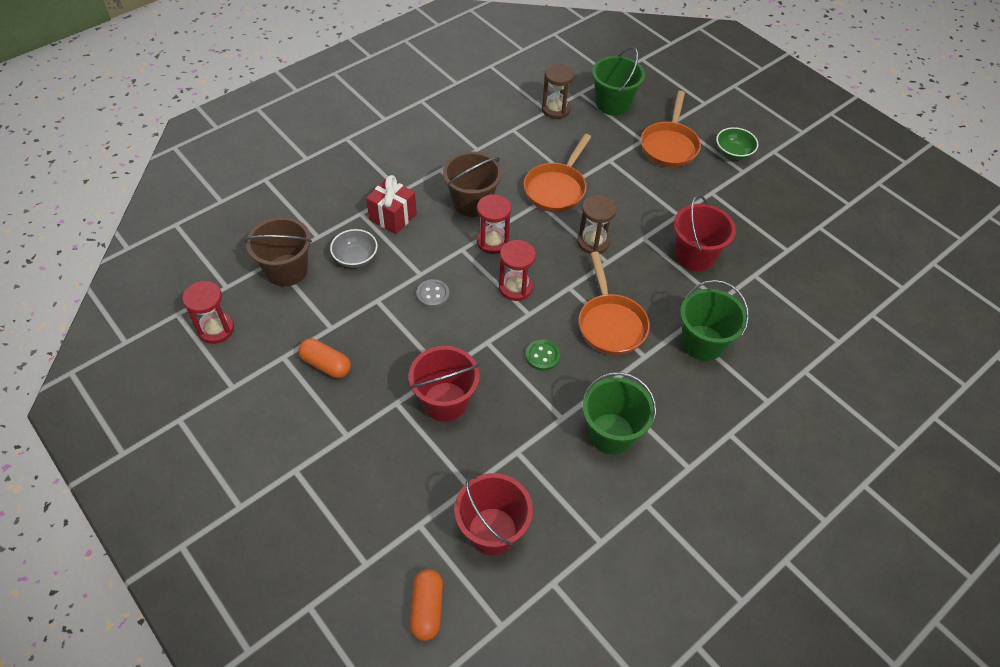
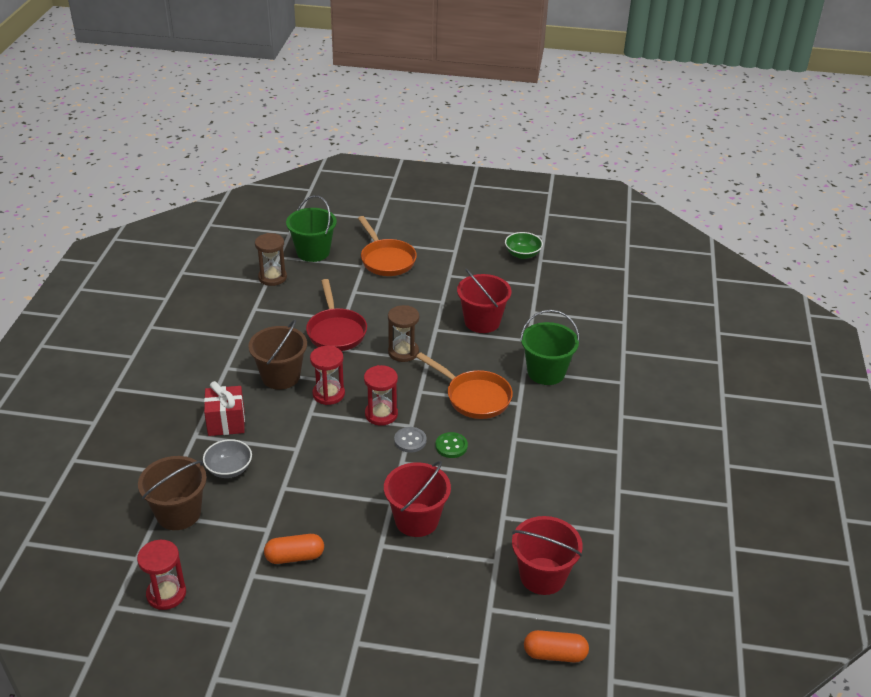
camera: 40 degrees left, 15 degrees down
(427, 608) = (555, 654): orange capsule -> orange capsule turned 45 degrees counterclockwise
(433, 294) = (323, 456): grey button -> grey button (410, 441)
(556, 189) = (336, 331): orange pan -> red pan
(611, 434) = (551, 464): green bucket -> none
(733, 153) = (436, 242): green bowl -> green bowl (522, 254)

